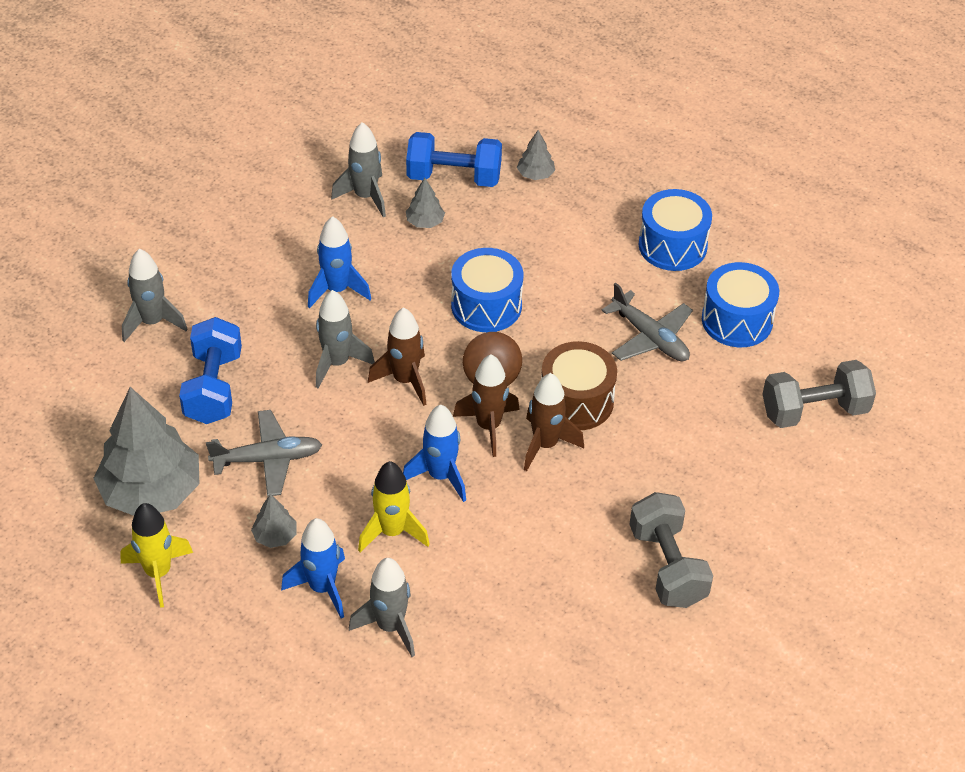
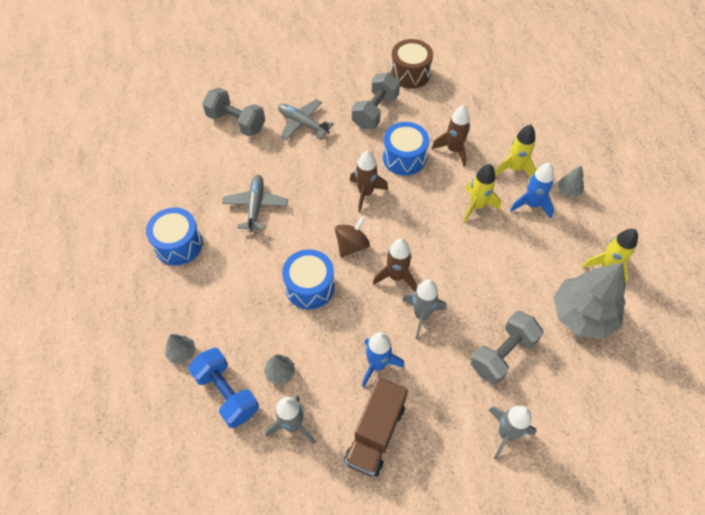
camera: 135 degrees left, 10 degrees up
(213, 387) = (502, 354): blue dumbbell -> grey dumbbell
(268, 459) = (506, 286): grey plane -> grey plane (303, 124)
(275, 536) = (534, 244): grey tree -> grey tree (568, 190)
(281, 240) = (375, 434): none -> brown truck
(390, 626) = (514, 168): grey rocket -> yellow rocket
(440, 476) = (429, 215): blue rocket -> none
(488, 426) = (381, 221): brown rocket -> brown rocket (453, 150)
(576, 401) = (327, 202): brown drum -> brown drum (410, 74)
(737, 320) = (207, 183): blue drum -> blue drum (404, 158)

